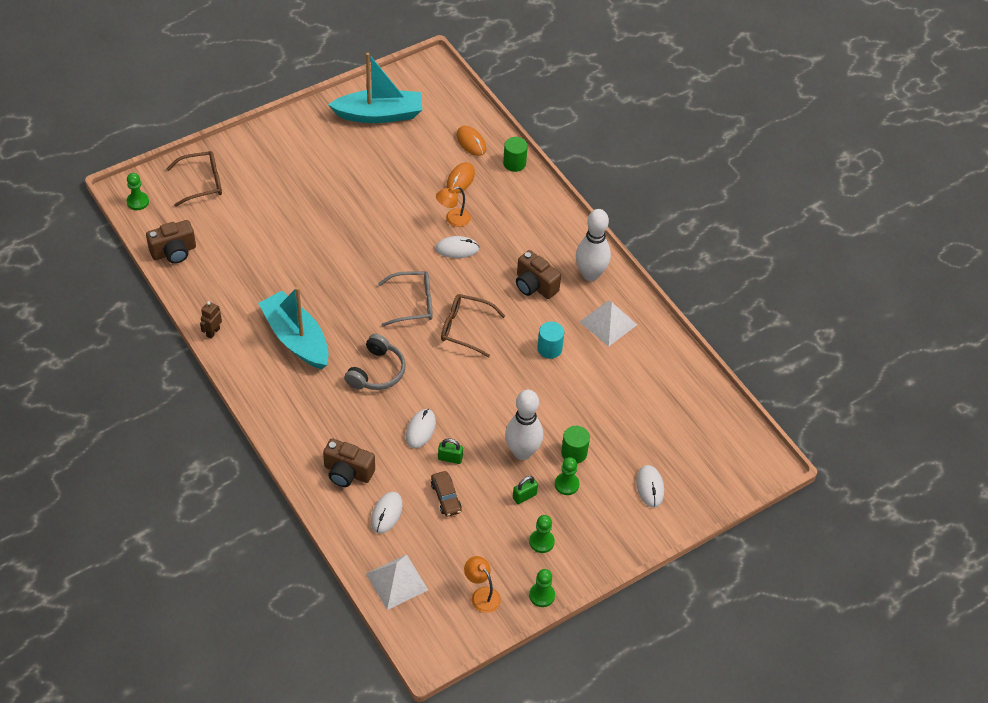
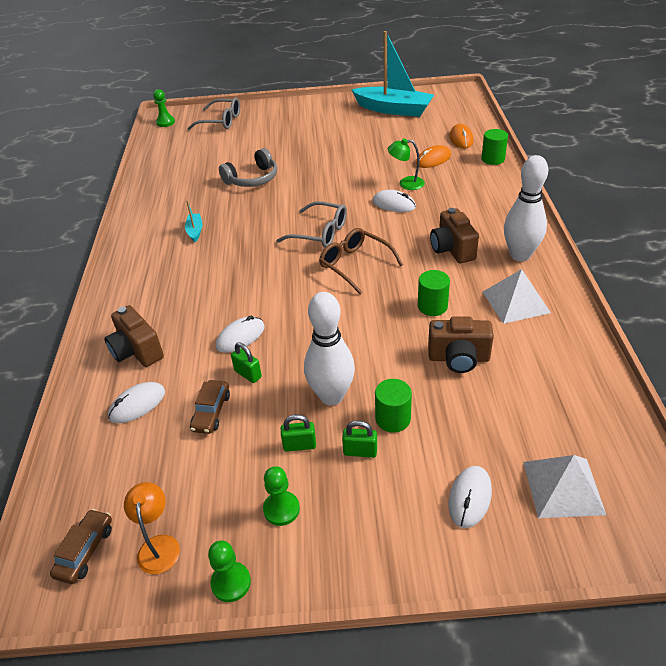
camera: 35 degrees right, 10 degrees down
(174, 252) = (159, 154): brown camera -> brown camera (458, 358)
(202, 183) = (221, 121): brown glasses -> grey glasses
(213, 332) = (134, 209): brown robot -> none
(296, 338) = (195, 231): turquoise boat -> turquoise boat, size x0.41
(377, 372) = (241, 275): grey headphones -> grey headphones (252, 179)
(397, 581) = (82, 483): white pyramid -> white pyramid (563, 487)
(438, 618) = (85, 551): none -> brown car
(453, 219) = (406, 183): orange lamp -> green lamp
(549, 349) = (432, 306): turquoise cylinder -> green cylinder
(566, 484) = (360, 451): green pawn -> green padlock

